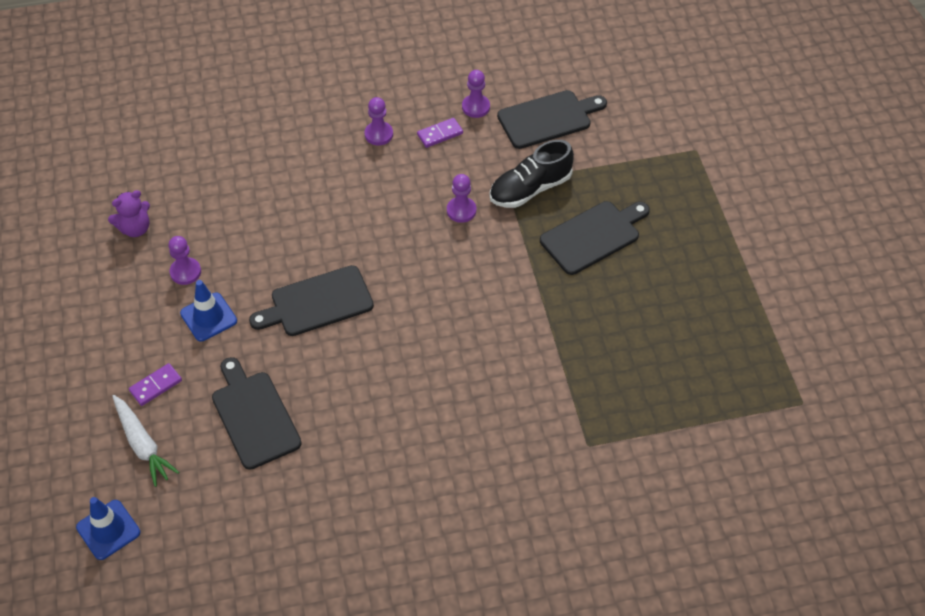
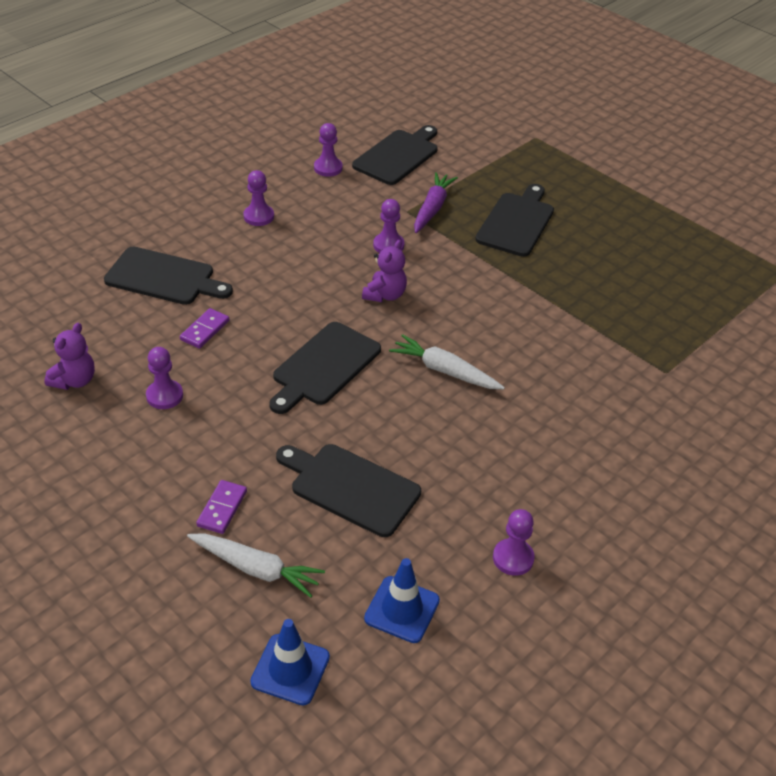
camera: 35 degrees left, 10 degrees down
(208, 317) = (224, 424): blue traffic cone -> blue traffic cone (402, 609)
(262, 163) = (164, 278): none -> black cutting board
(320, 535) = (513, 558): none -> purple pawn
(406, 353) = (445, 371): none -> white carrot
(418, 258) = (385, 295): none -> purple teddy bear
(440, 134) = (315, 197): purple domino -> purple domino (205, 330)
(530, 189) = (432, 209): black shoe -> purple carrot

